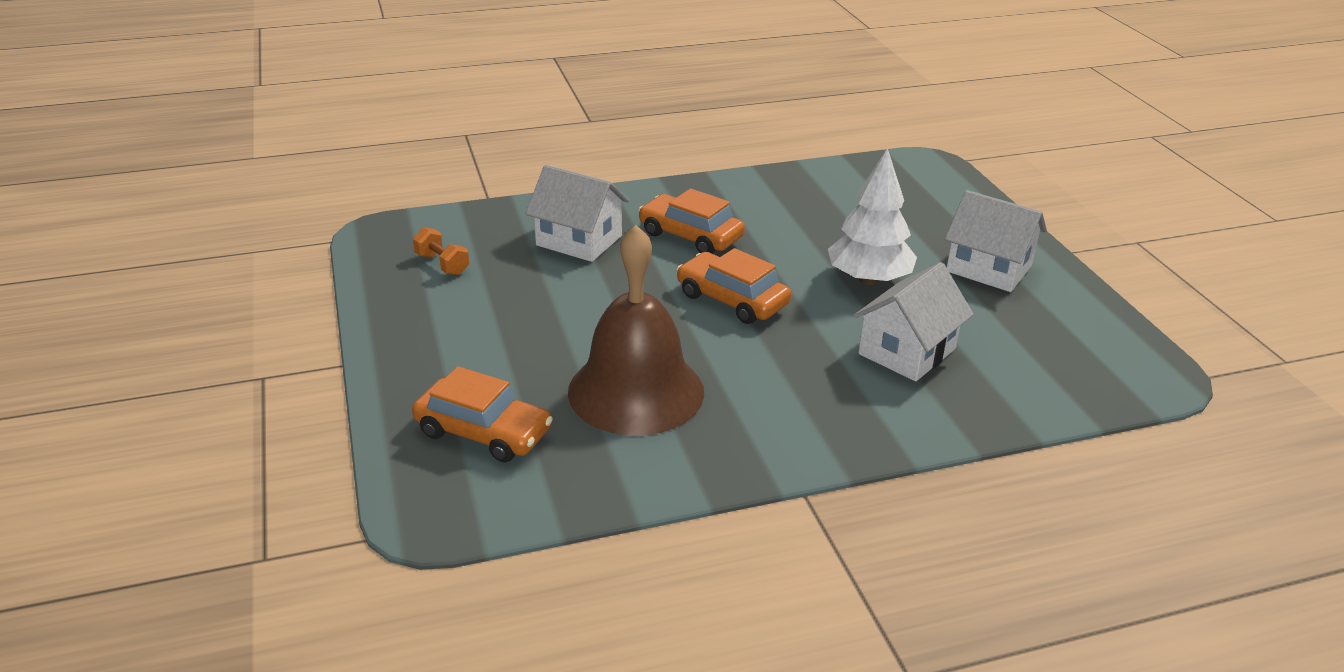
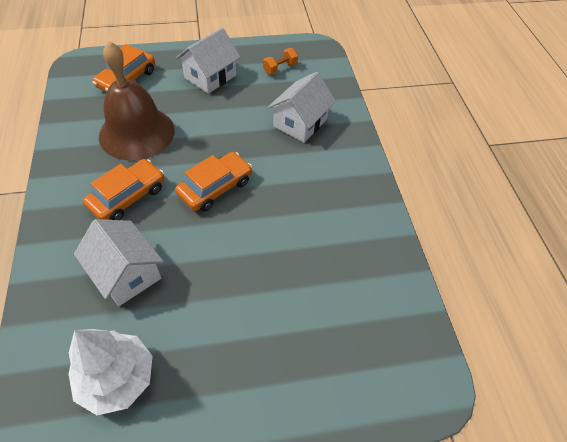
camera: 95 degrees right, 20 degrees up
(690, 236) = (300, 178): orange car -> orange car (127, 196)
(868, 279) = (223, 274): white tree -> white tree (117, 378)
(988, 268) = (221, 375): white house -> white house (210, 76)

